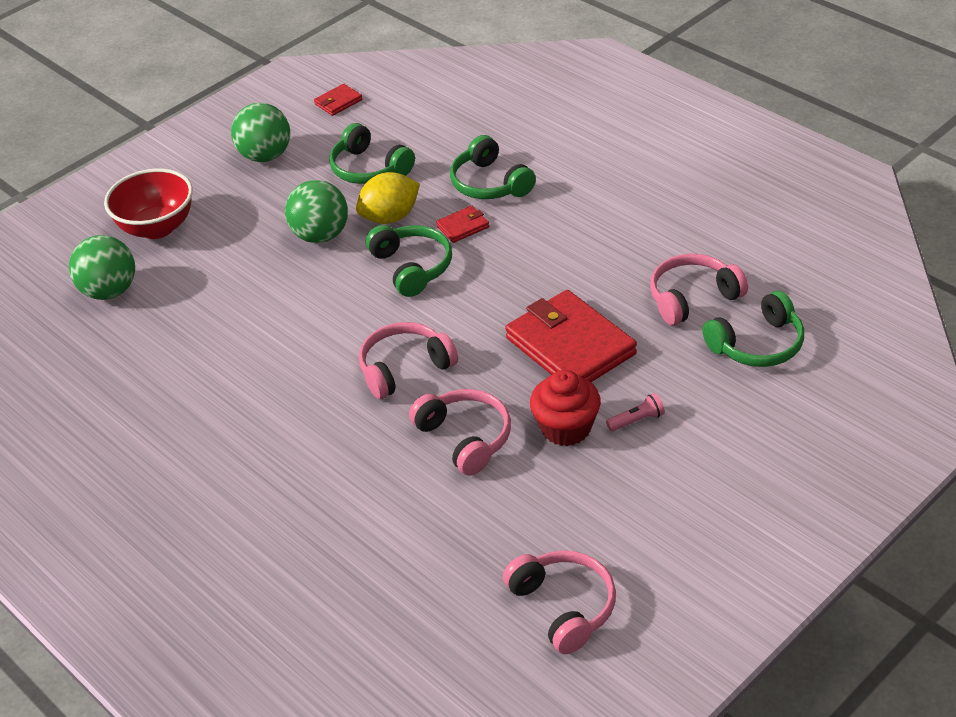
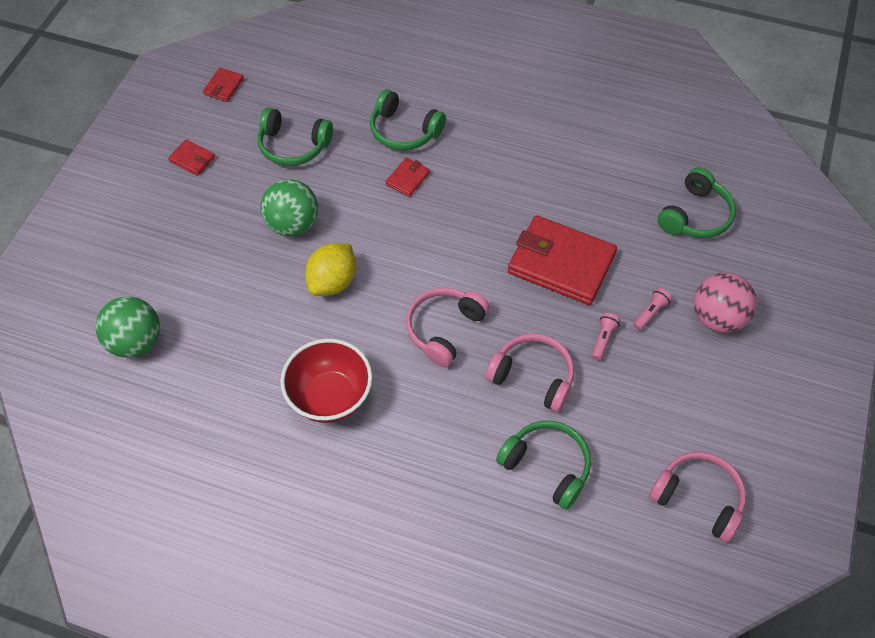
camera: 30 degrees left, 15 degrees up
(157, 228) = (138, 262): red bowl -> red bowl (330, 397)
(265, 156) = (192, 159): green ball -> red wallet
(390, 217) = (341, 188): yellow lemon -> yellow lemon (333, 282)
(412, 267) = (390, 231): green headphones -> green headphones (547, 466)
(566, 428) = (603, 339): red cupcake -> pink flashlight
(692, 298) = (624, 189): pink headphones -> none
(711, 448) = (717, 318): none -> pink ball

